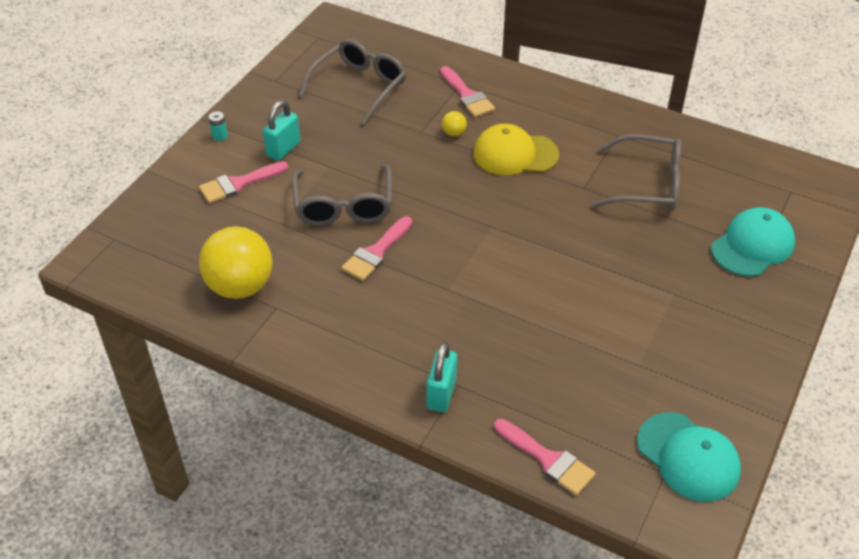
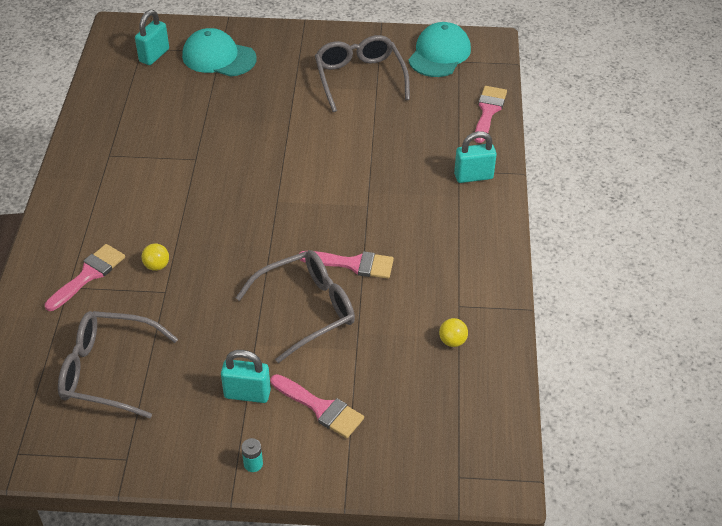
camera: 115 degrees left, 0 degrees up
(240, 286) = (452, 341): yellow ball -> yellow ball, size x0.40
(515, 154) = (169, 213): yellow cap -> none
(647, 185) = (173, 123): grey glasses -> grey glasses (359, 78)
(773, 197) = (154, 55): none -> turquoise padlock

